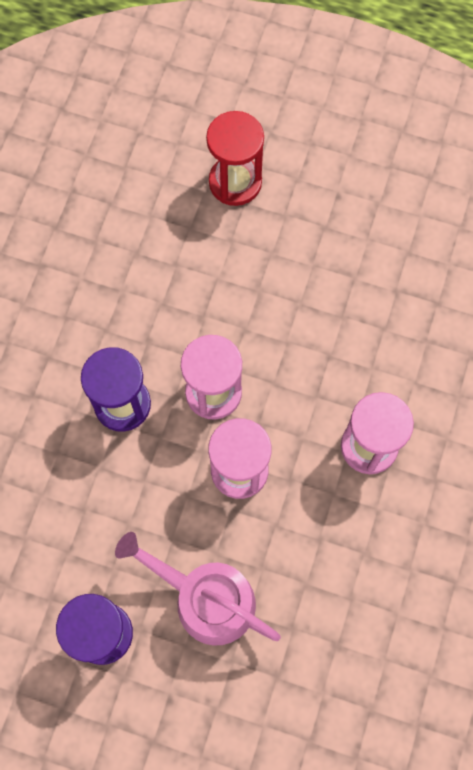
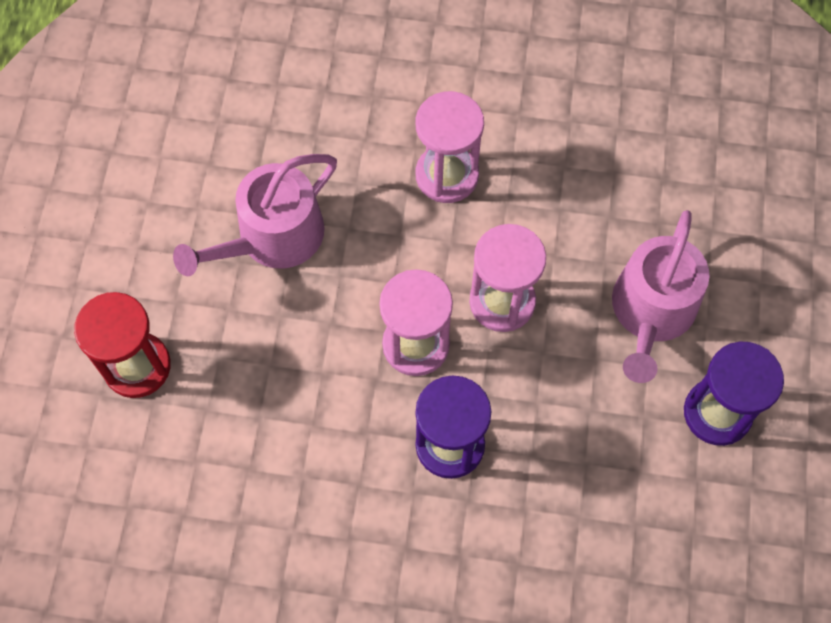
camera: 100 degrees left, 5 degrees down
(330, 293) = (272, 238): none -> pink watering can

